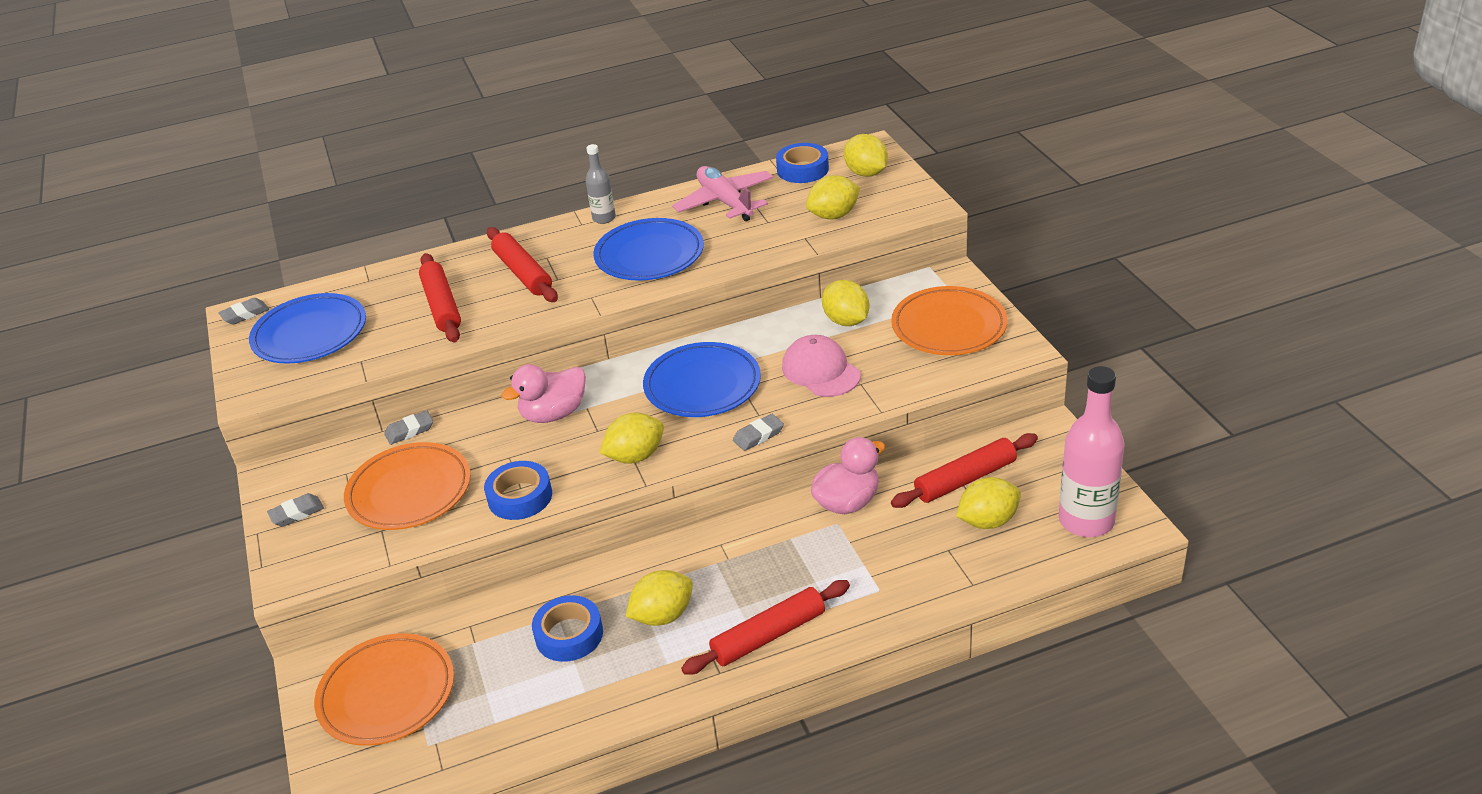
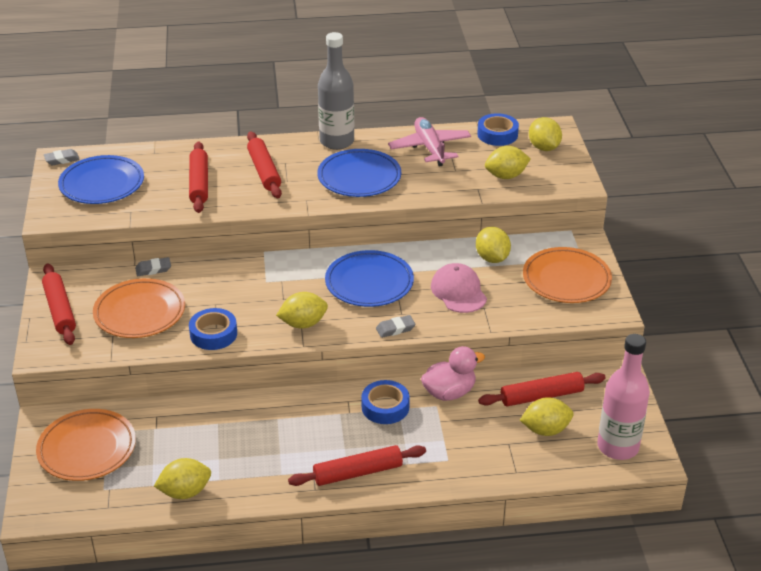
camera: 10 degrees right, 0 degrees up
(297, 513) = (59, 310): grey eraser -> red rolling pin
(554, 414) = (257, 280): pink duck -> none
(569, 635) = (221, 438): blue tape -> blue tape (385, 407)
(604, 218) = (337, 141): grey bottle -> grey bottle, size x1.91
(663, 615) = (290, 441): yellow lemon -> yellow lemon (185, 492)

